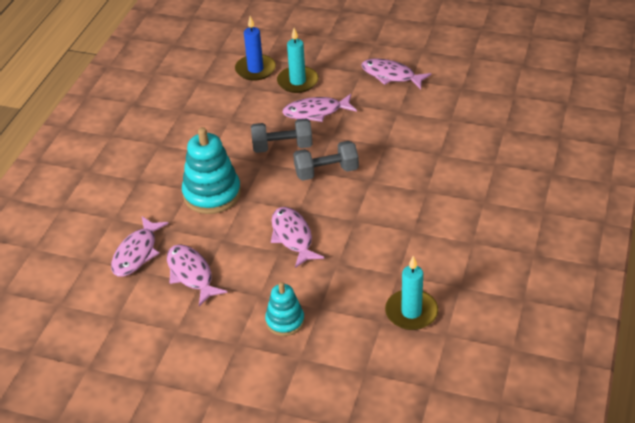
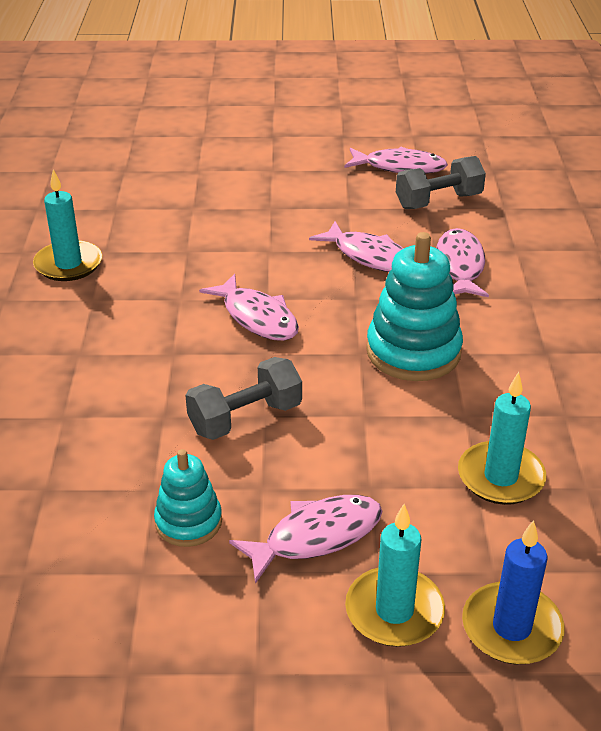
camera: 160 degrees right, 5 degrees down
(216, 121) = (500, 477): none -> turquoise candle
(282, 147) = (345, 449): grey dumbbell -> grey dumbbell (438, 201)
(285, 321) = (224, 233): turquoise stacking toy -> turquoise stacking toy (188, 522)
(391, 75) = (179, 677): pink fish -> pink fish (400, 167)

